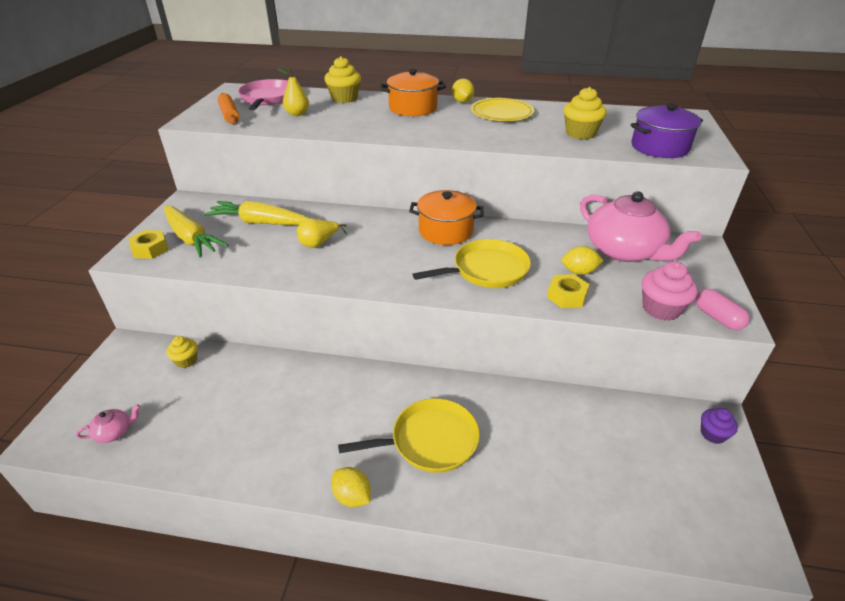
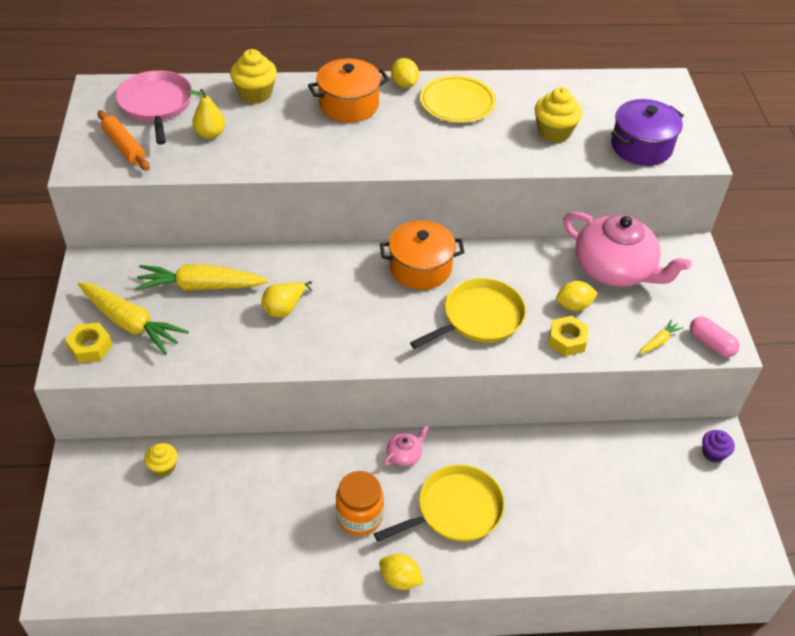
camera: 15 degrees left, 10 degrees up
(114, 432) = (129, 562): pink teapot -> pink teapot (405, 454)
(335, 430) = (359, 516): none -> orange jar
(661, 309) = (658, 341): pink cupcake -> yellow carrot

